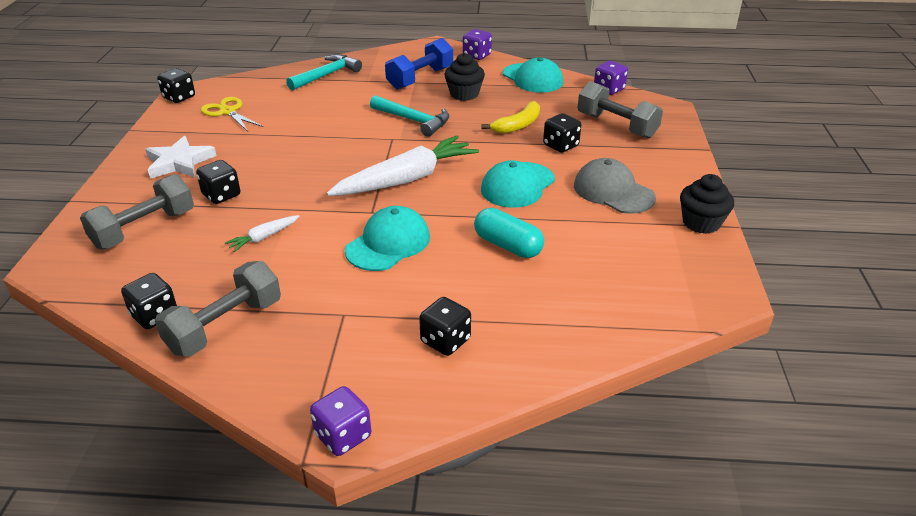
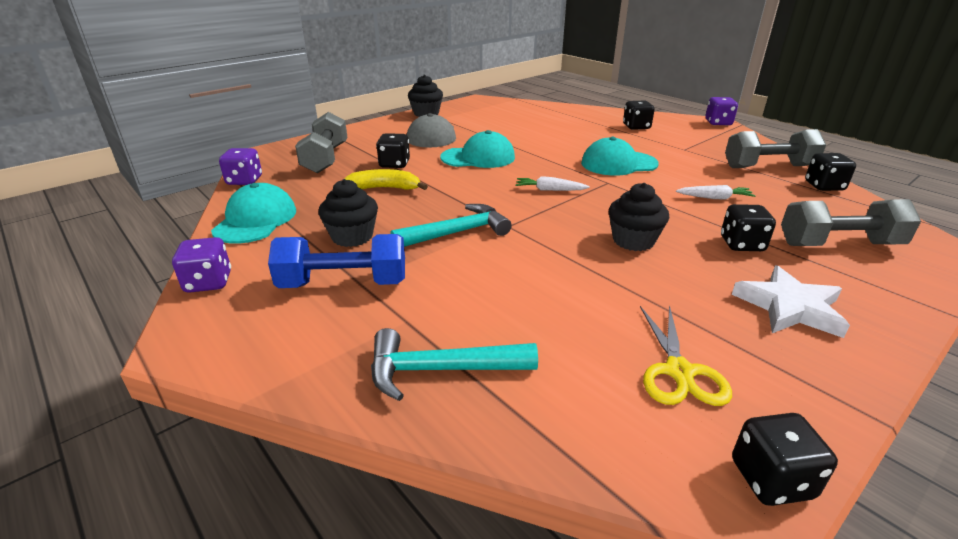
camera: 135 degrees left, 5 degrees down
(299, 164) = (633, 241): none -> black cupcake
(406, 179) = (550, 190): white carrot -> white carrot, size x0.44
(413, 120) = (457, 233): turquoise hammer -> turquoise hammer turned 75 degrees clockwise
(507, 245) = (544, 139): turquoise capsule -> none

